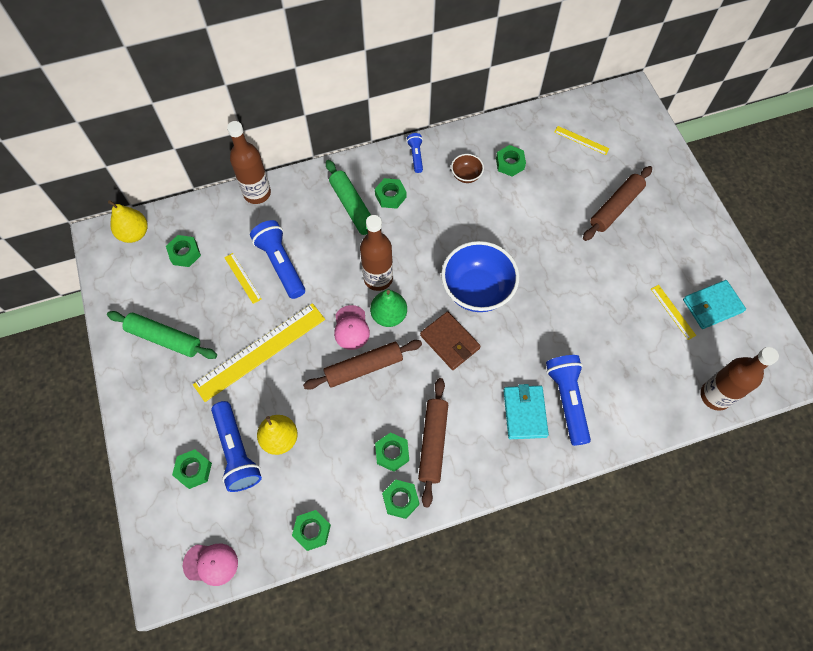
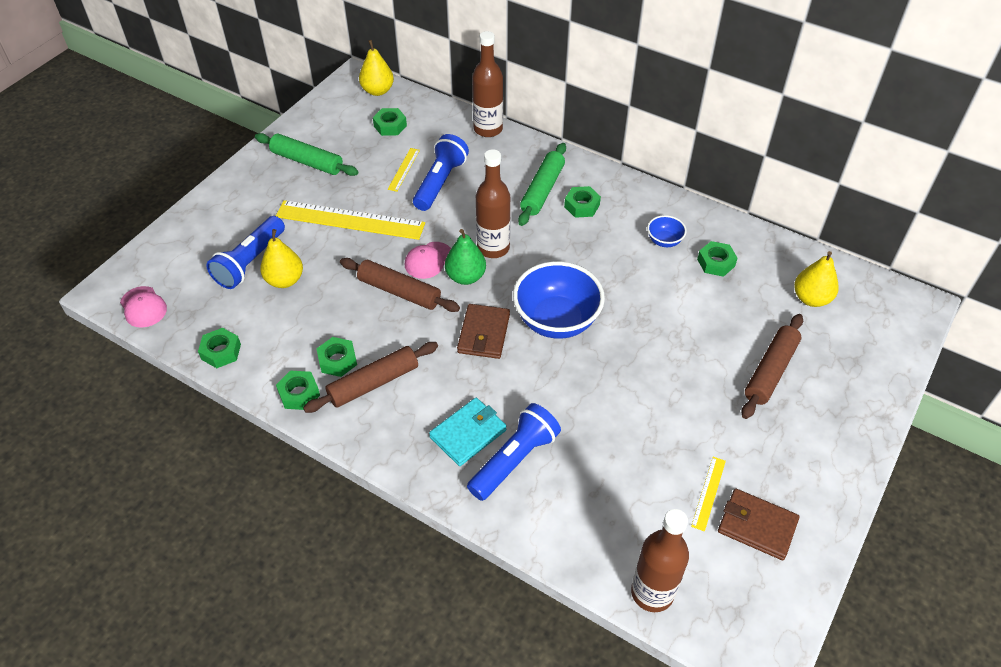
camera: 50 degrees right, 15 degrees down
(164, 338) = (307, 161): green rolling pin -> green rolling pin turned 45 degrees counterclockwise
(193, 470) = (213, 247): green nut -> none
(416, 156) = (641, 197): blue flashlight -> none
(466, 175) = (664, 241): brown bowl -> blue bowl
(581, 140) = (811, 298): yellow ruler -> yellow pear
(615, 207) = (770, 371): brown rolling pin -> brown rolling pin turned 60 degrees counterclockwise
(712, 306) = (757, 526): turquoise wallet -> brown wallet

